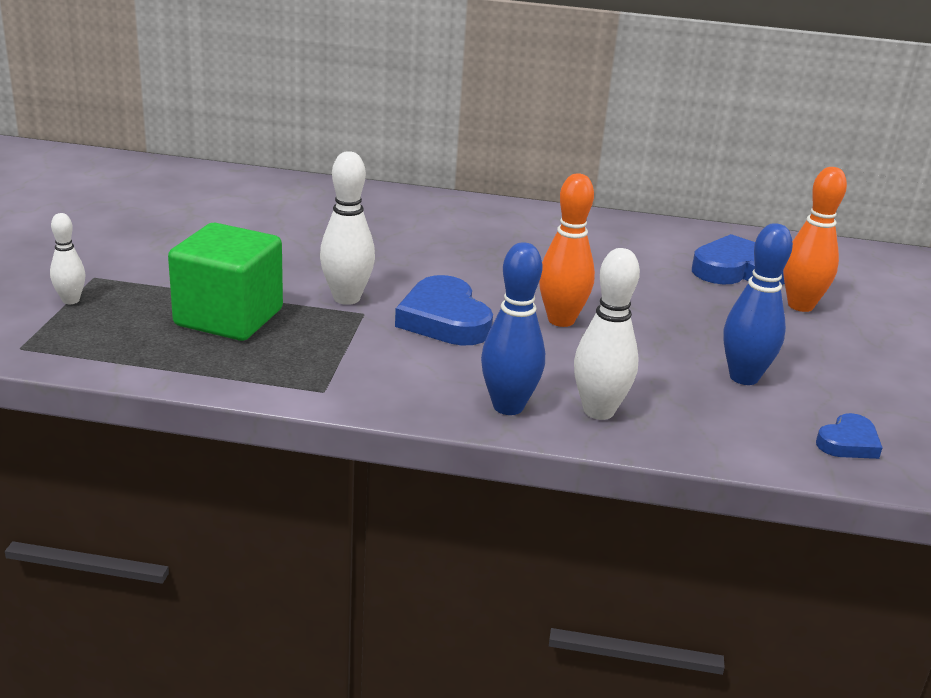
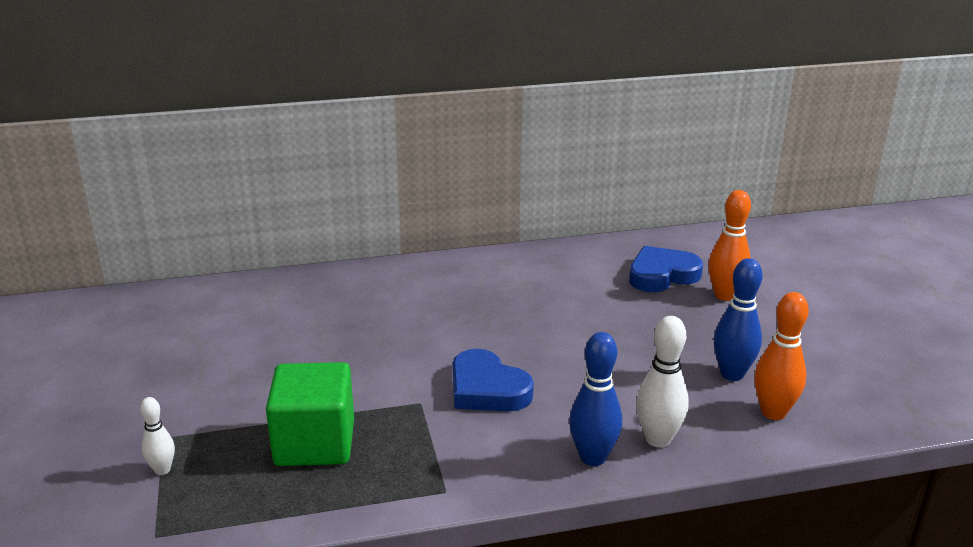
camera: 20 degrees left, 0 degrees up
(346, 298) = (396, 392): white bowling pin -> none
(561, 320) = (573, 362): orange bowling pin -> orange bowling pin (773, 412)
(848, 442) = (834, 409): blue heart -> none

